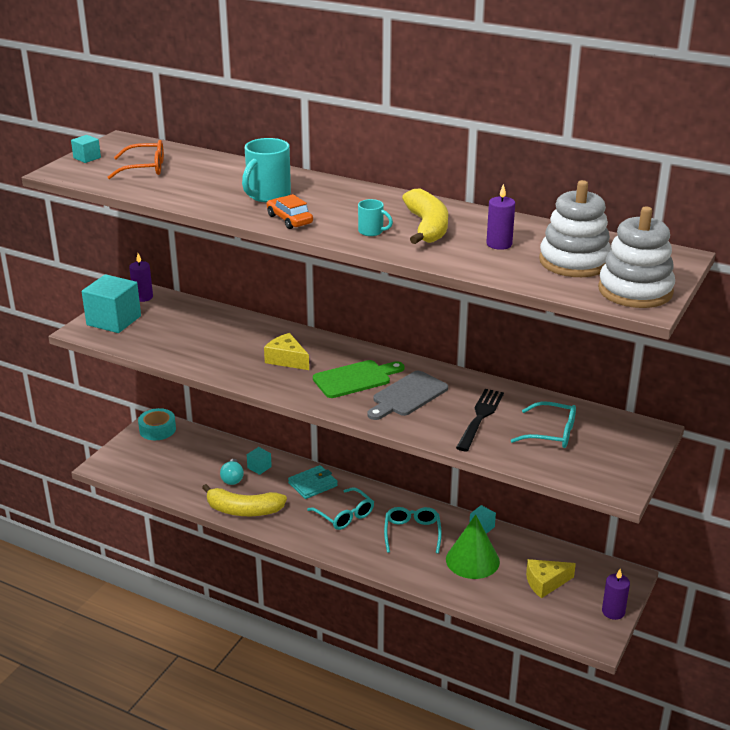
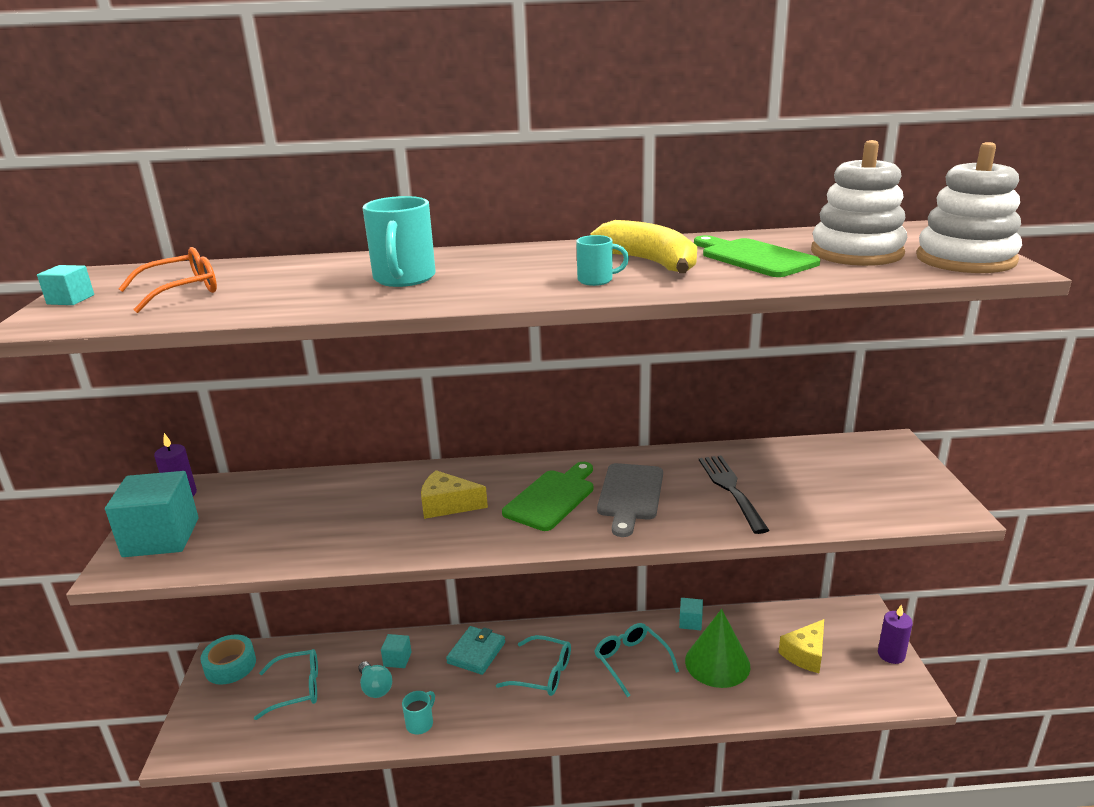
camera: 30 degrees left, 5 degrees down
(243, 510) = (420, 723): yellow banana -> turquoise mug
(289, 219) = (474, 293): orange car -> none
(499, 244) = (754, 257): purple candle -> green cutting board
(551, 433) = (816, 479): turquoise glasses -> turquoise glasses (297, 689)

